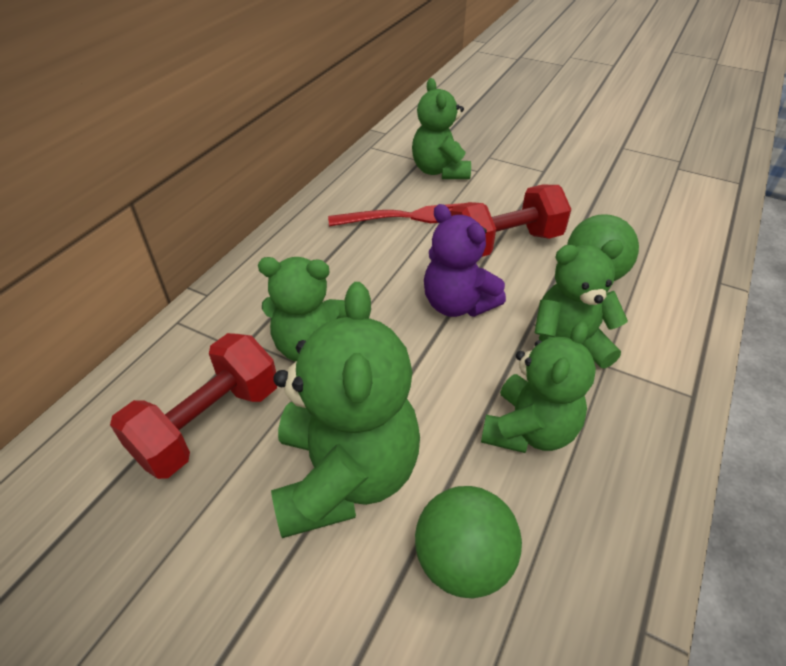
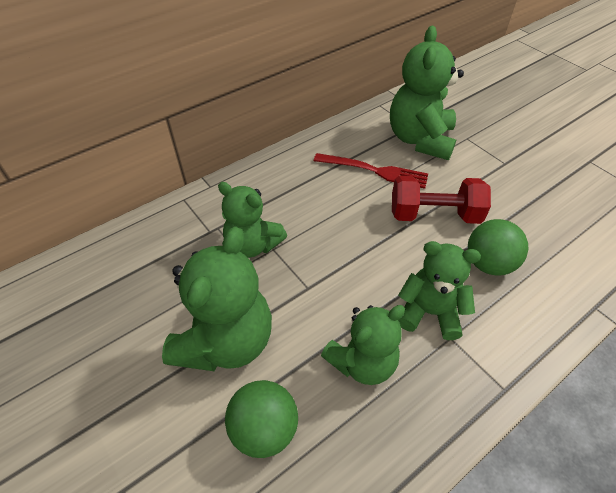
camera: 25 degrees right, 5 degrees up
(208, 423) = (166, 274): red dumbbell -> none
(439, 171) = (420, 140): green teddy bear -> green teddy bear, size x1.50
(457, 304) = (368, 250): purple teddy bear -> none

